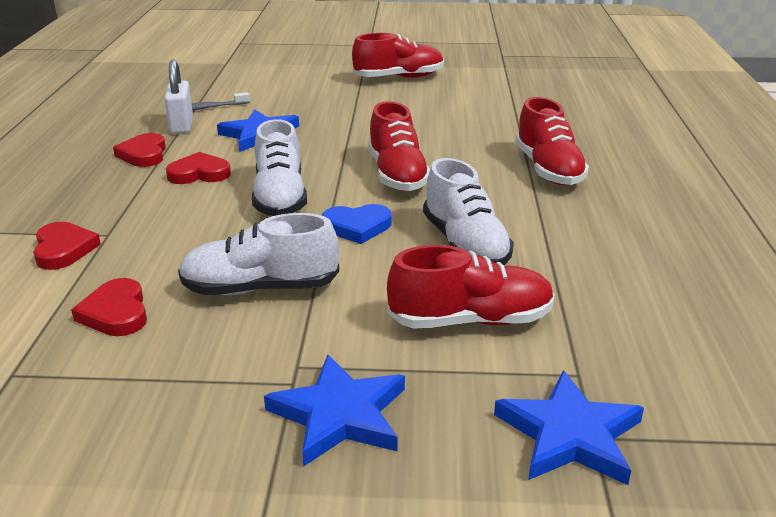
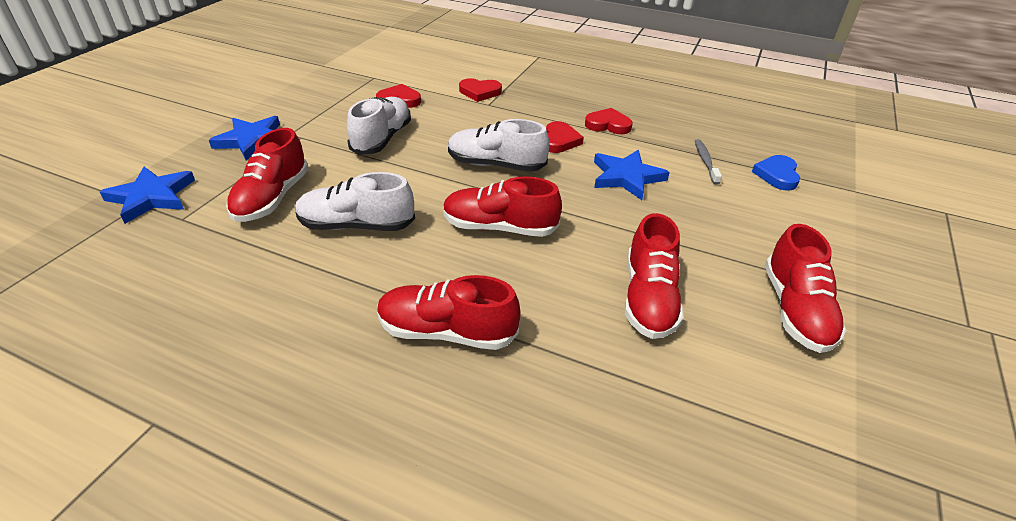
camera: 110 degrees right, 10 degrees up
(181, 125) = (665, 145): white padlock -> none
(357, 227) = (425, 186): blue heart -> blue heart (777, 175)
(433, 114) = (648, 298): none -> red shoe

